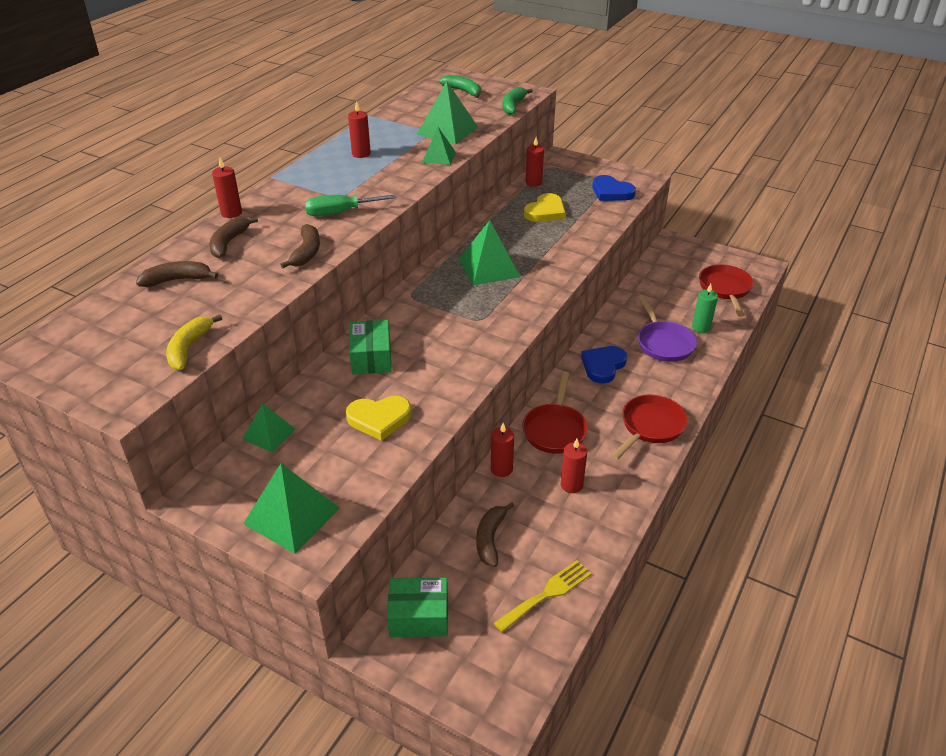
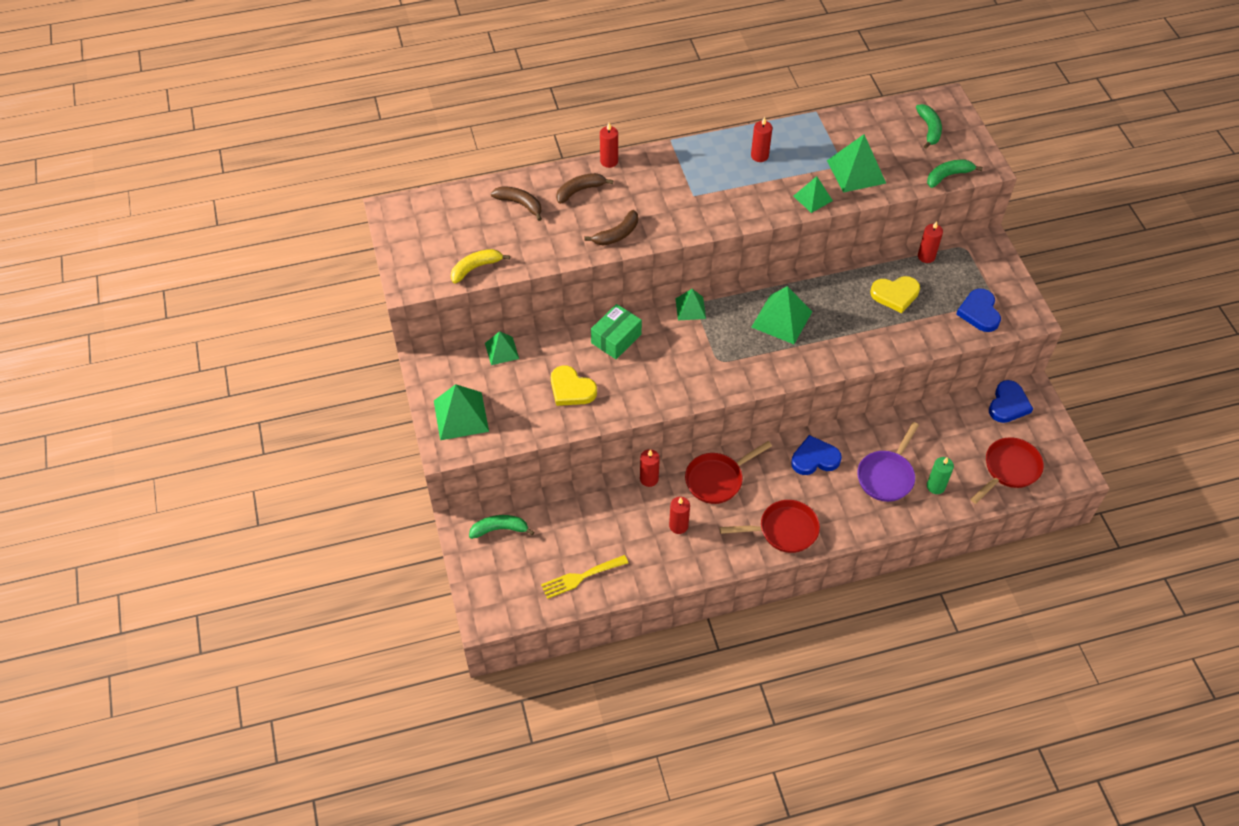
camera: 45 degrees right, 15 degrees up
(340, 213) = (677, 210): green screwdriver -> none
(408, 301) = (690, 308): none -> green pyramid
(419, 617) = (499, 529): green box -> green banana
(490, 539) = (589, 518): brown banana -> none
(547, 594) = (580, 577): yellow fork -> yellow fork turned 150 degrees clockwise
(671, 256) = (1008, 404): none -> blue heart

